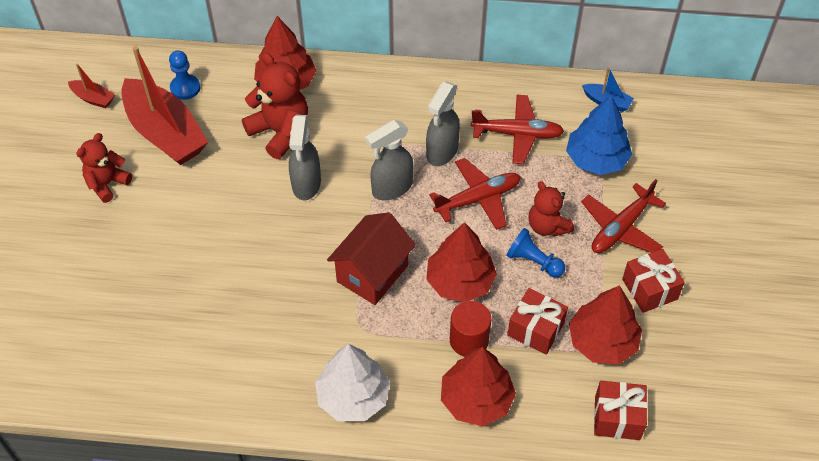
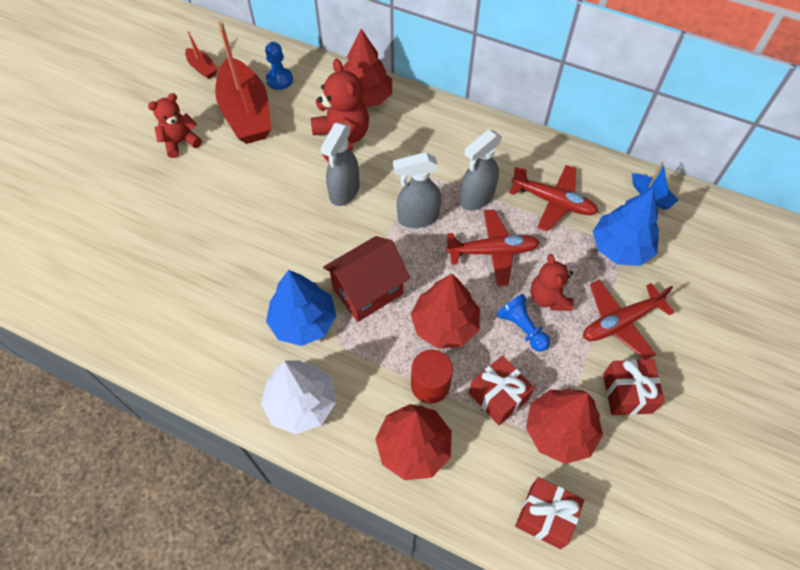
camera: 20 degrees right, 5 degrees up
(321, 321) = (303, 321): none -> blue tree

